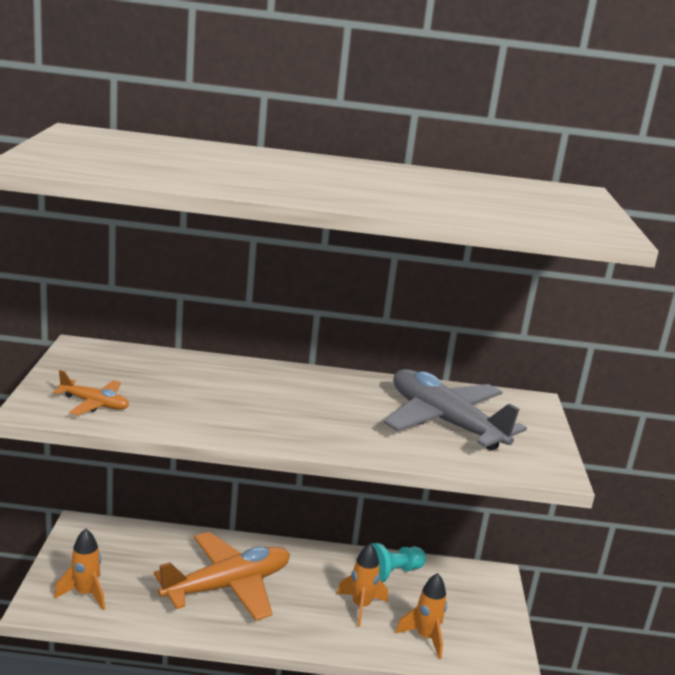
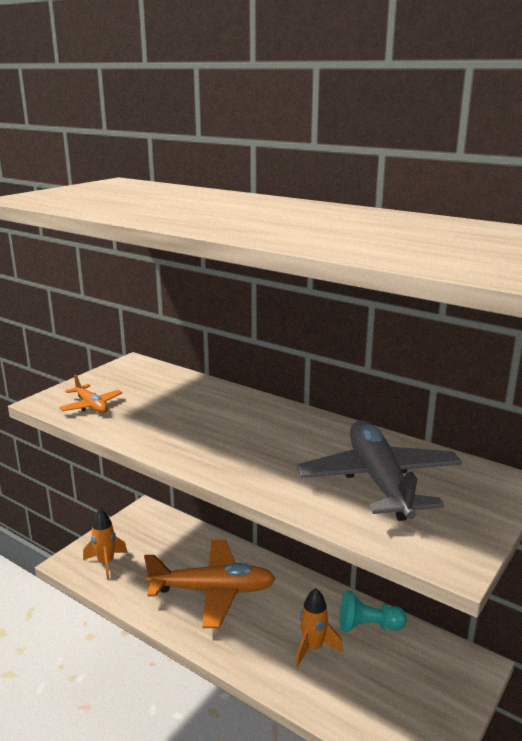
camera: 35 degrees right, 0 degrees up
(425, 637) = (353, 702): orange rocket -> none

